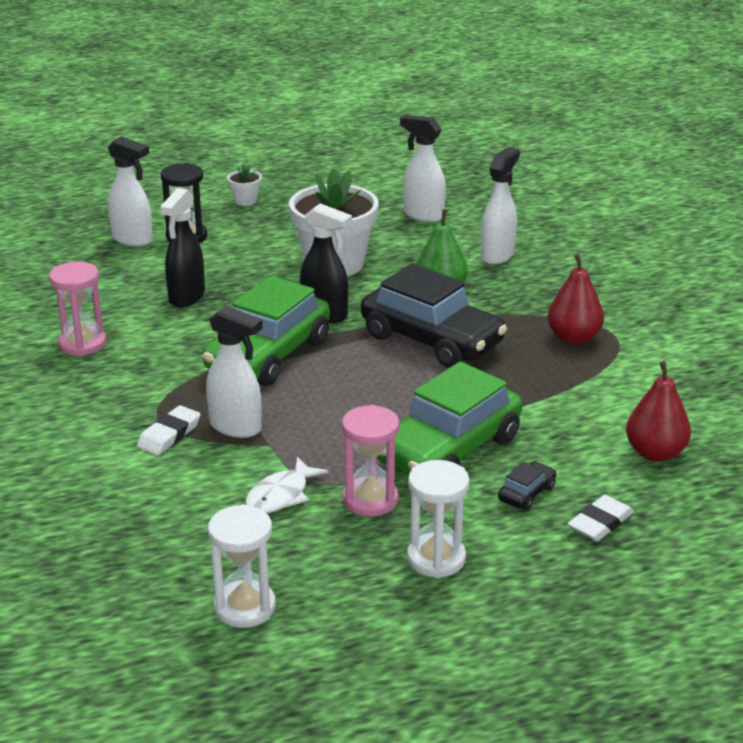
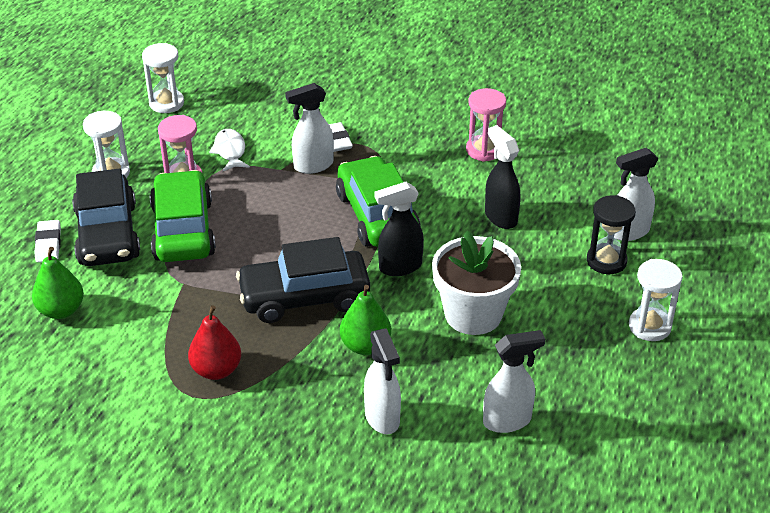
camera: 130 degrees right, 10 degrees up
(245, 201) = (649, 326): white flower pot -> white hourglass
(526, 493) = (107, 234): black car -> black car, size x2.48
(655, 453) = (61, 310): red pear -> green pear

